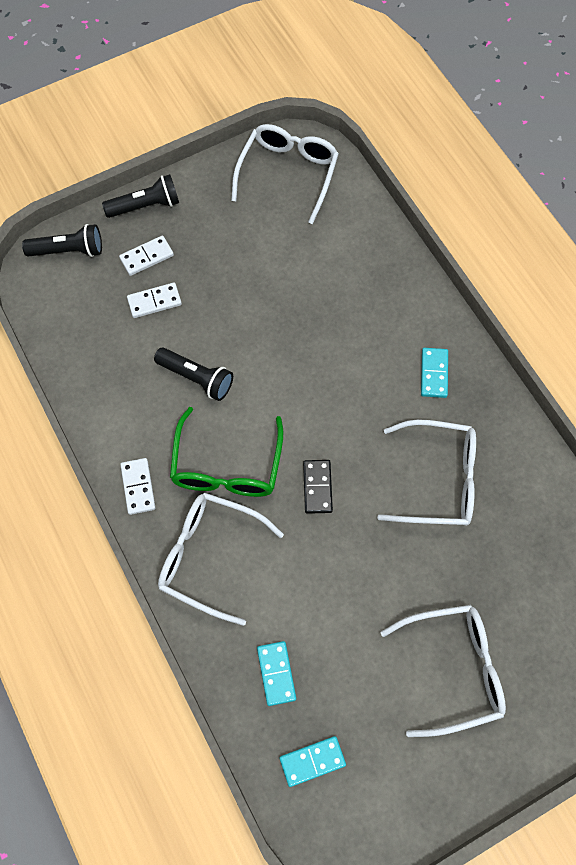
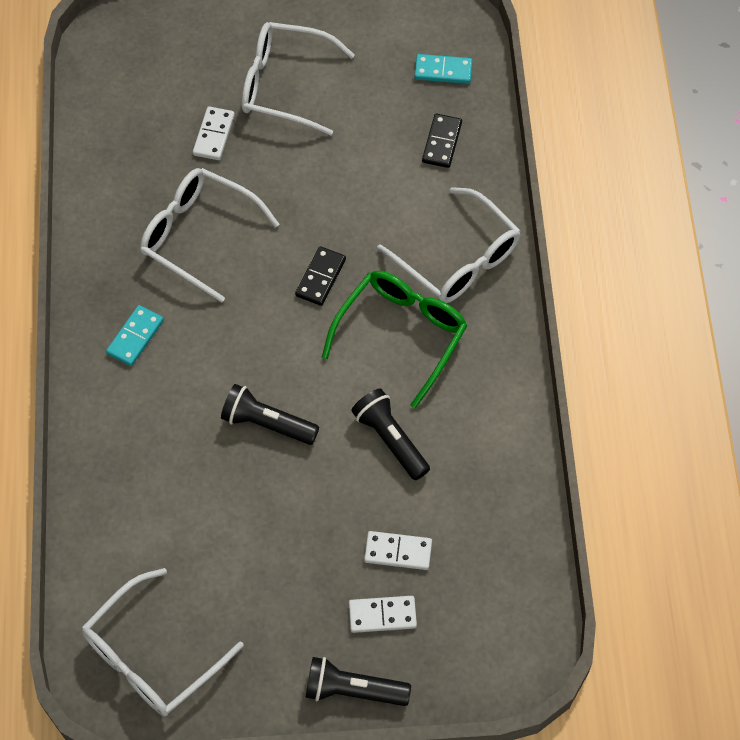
camera: 155 degrees left, 5 degrees down
(68, 250) = (475, 667): black flashlight -> black flashlight (267, 423)
(138, 487) = (502, 352): white domino -> white domino (214, 135)
(276, 673) = (441, 142): turquoise domino -> black domino

